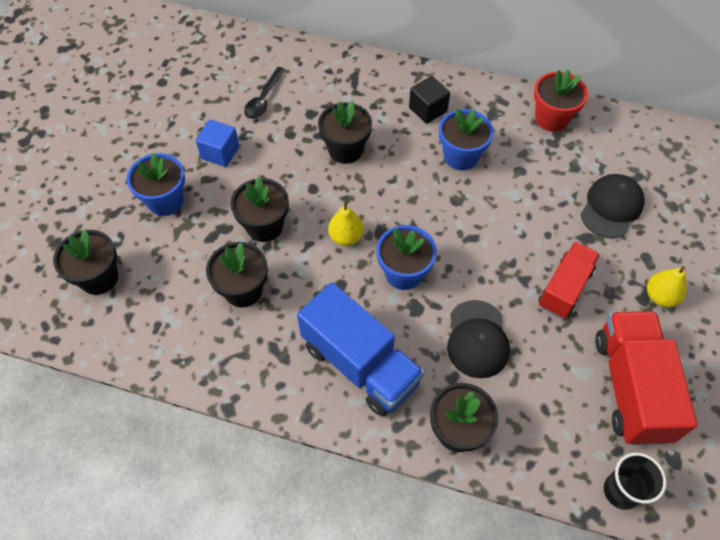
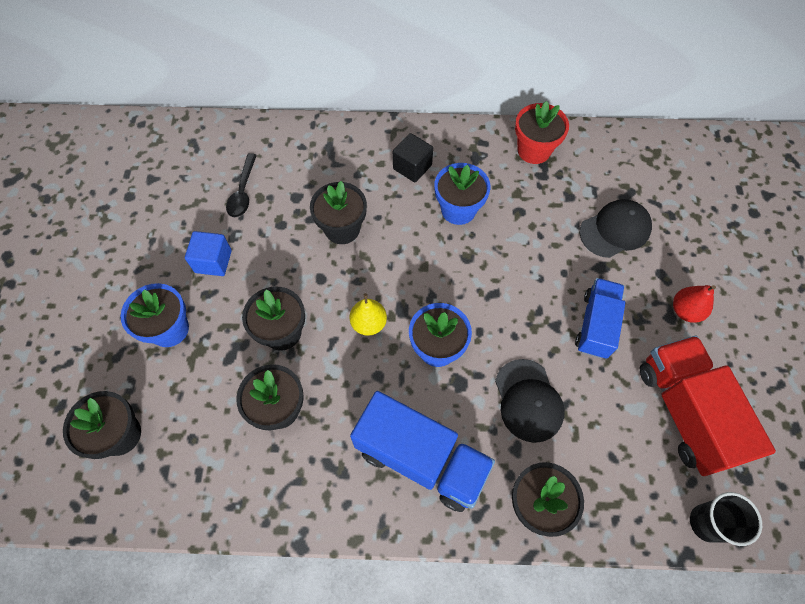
camera: 15 degrees left, 5 degrees up
(565, 288) = (595, 325): red truck -> blue truck
(611, 207) = (615, 230): black cap -> black cap turned 45 degrees clockwise
(660, 296) = (685, 311): yellow pear -> red pear

